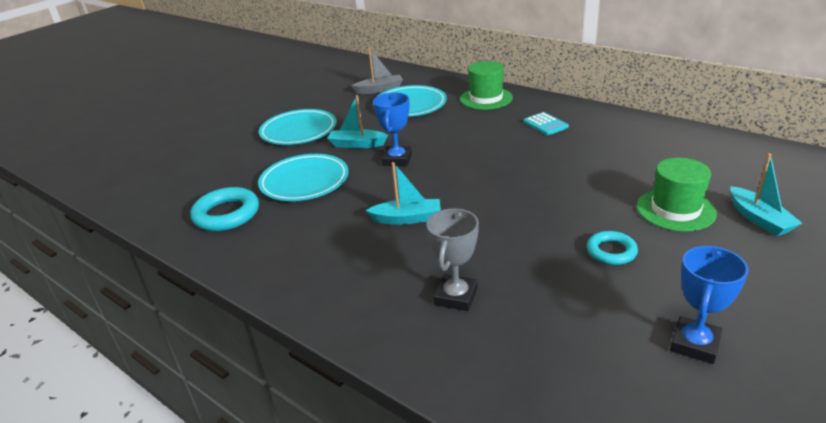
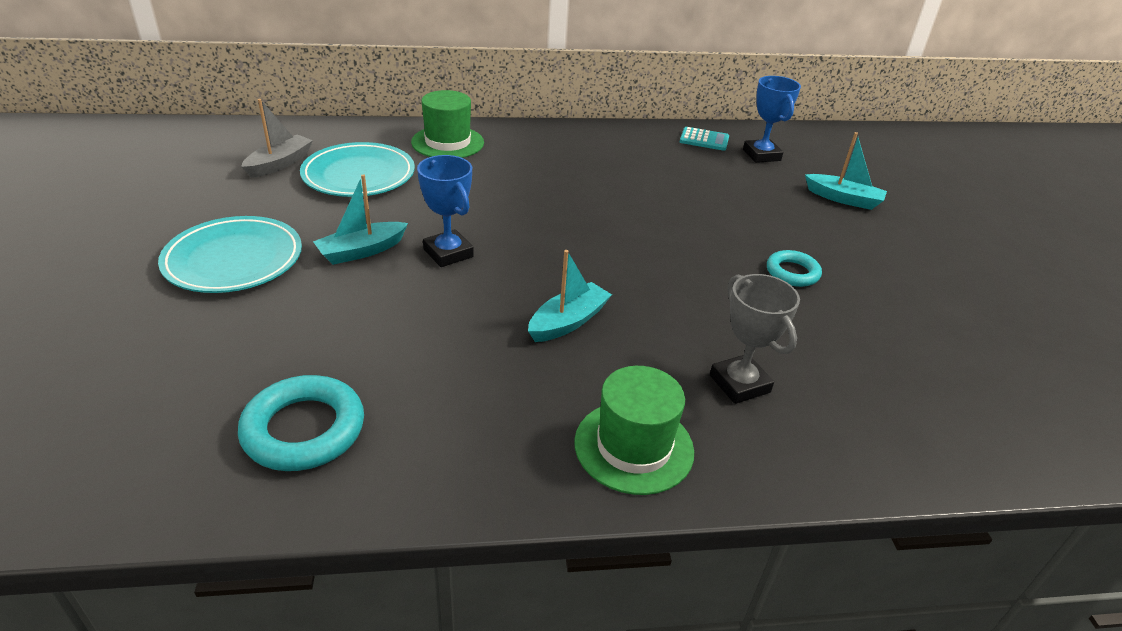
camera: 50 degrees left, 5 degrees up
(304, 181) = (360, 330): turquoise plate -> none
(545, 124) = (558, 158): turquoise calculator -> turquoise calculator (704, 140)
(675, 210) = (782, 212): green hat -> green hat (633, 446)
(694, 344) = (946, 326): blue trophy -> blue trophy (761, 155)

